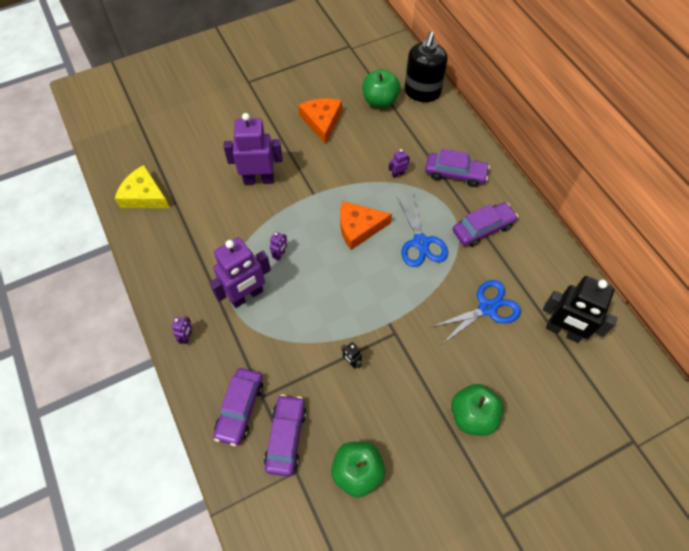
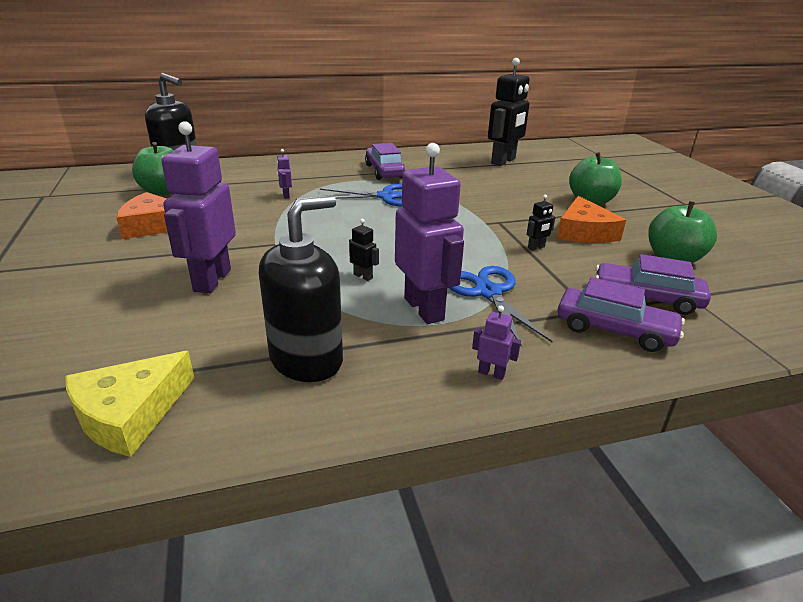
camera: 80 degrees left, 30 degrees down
(188, 249) = (307, 360): none -> black soap dispenser
(280, 255) = (363, 276): purple robot -> black robot
(359, 227) = (348, 223): orange cheese -> orange cheese (584, 232)
(455, 174) = (309, 172): purple car -> none
(487, 308) = (475, 181): blue scissors -> blue scissors (488, 292)

